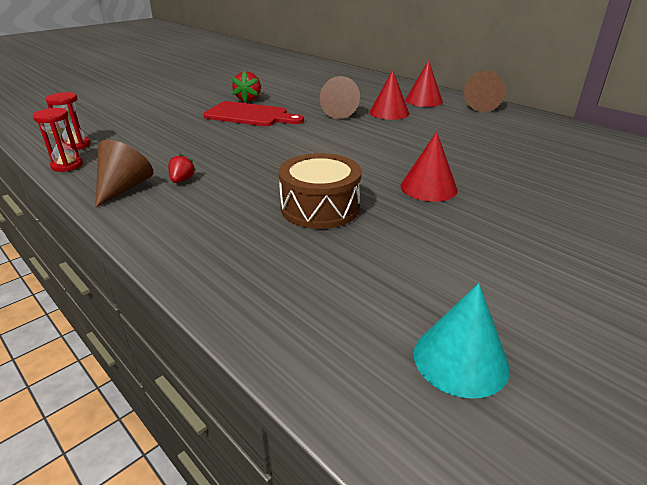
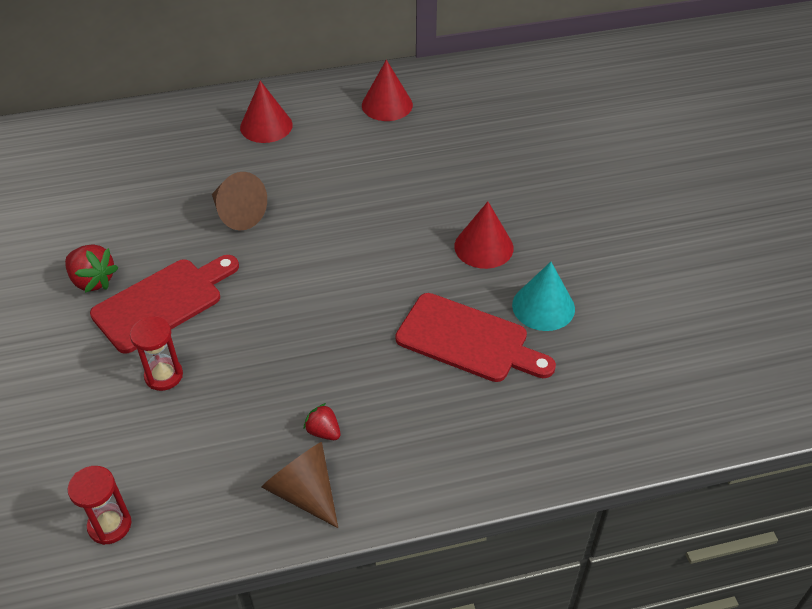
camera: 60 degrees left, 15 degrees up
(67, 165) = (182, 544): red hourglass -> red hourglass (164, 375)
(320, 207) = (468, 340): brown drum -> red cutting board
(389, 112) = (277, 174): red cone -> red cone (387, 105)
(460, 359) = (705, 356): turquoise cone -> turquoise cone (543, 306)
(479, 106) = (326, 95): brown cone -> none

